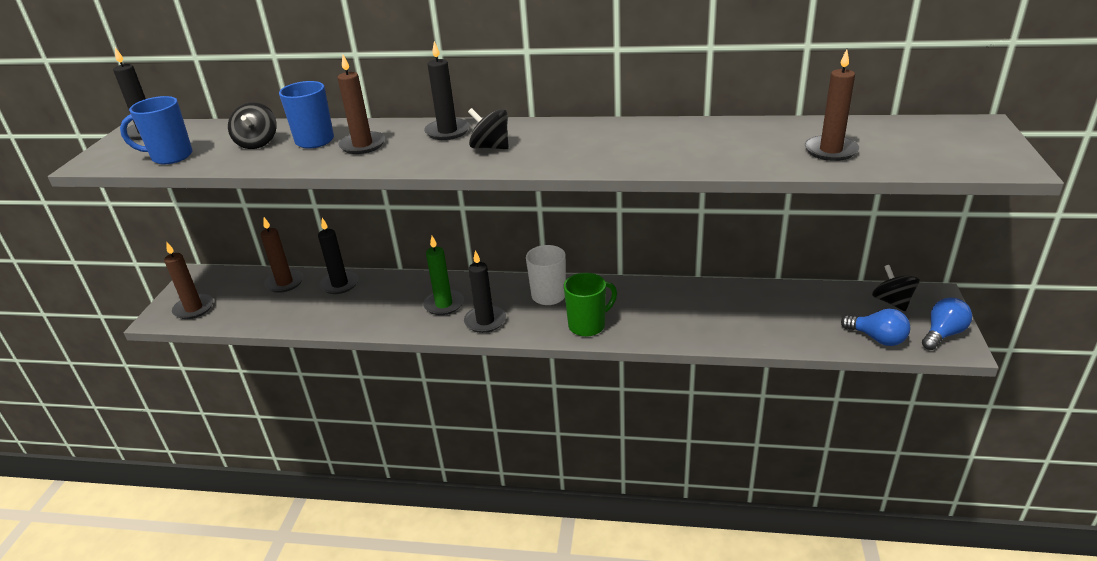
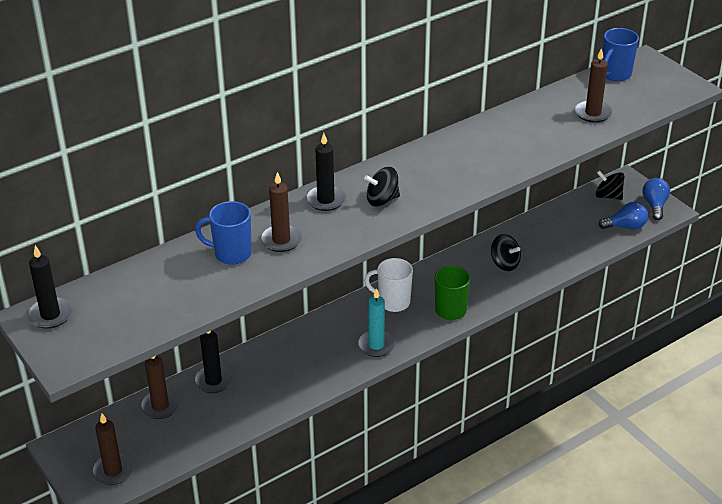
camera: 45 degrees left, 5 degrees up
(170, 157) = (133, 324): blue mug -> blue mug (615, 74)
(257, 143) = (185, 277): black spinning top -> black spinning top (504, 264)
(444, 304) = (326, 350): green candle -> none
(485, 321) = (376, 345): black candle -> turquoise candle

